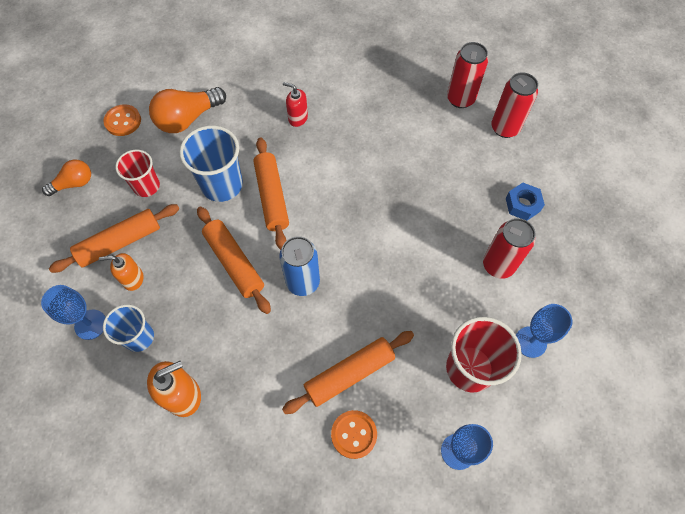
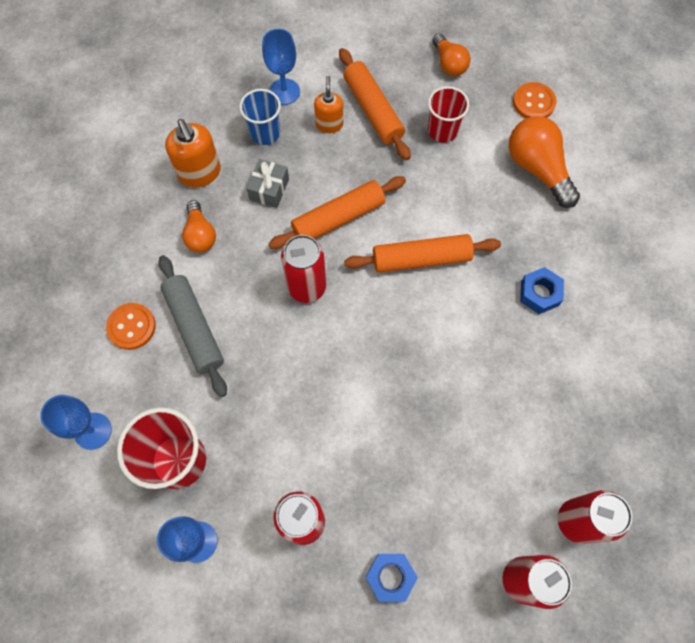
camera: 95 degrees right, 5 degrees up
(203, 325) = (269, 189): none -> grey gift
(222, 185) = (441, 206): blue cup -> none
(253, 384) = (200, 234): none -> orange light bulb
(297, 118) = (539, 293): red soap dispenser -> blue nut
(303, 282) = (307, 287): blue can -> red can
(349, 374) = (194, 328): orange rolling pin -> grey rolling pin

